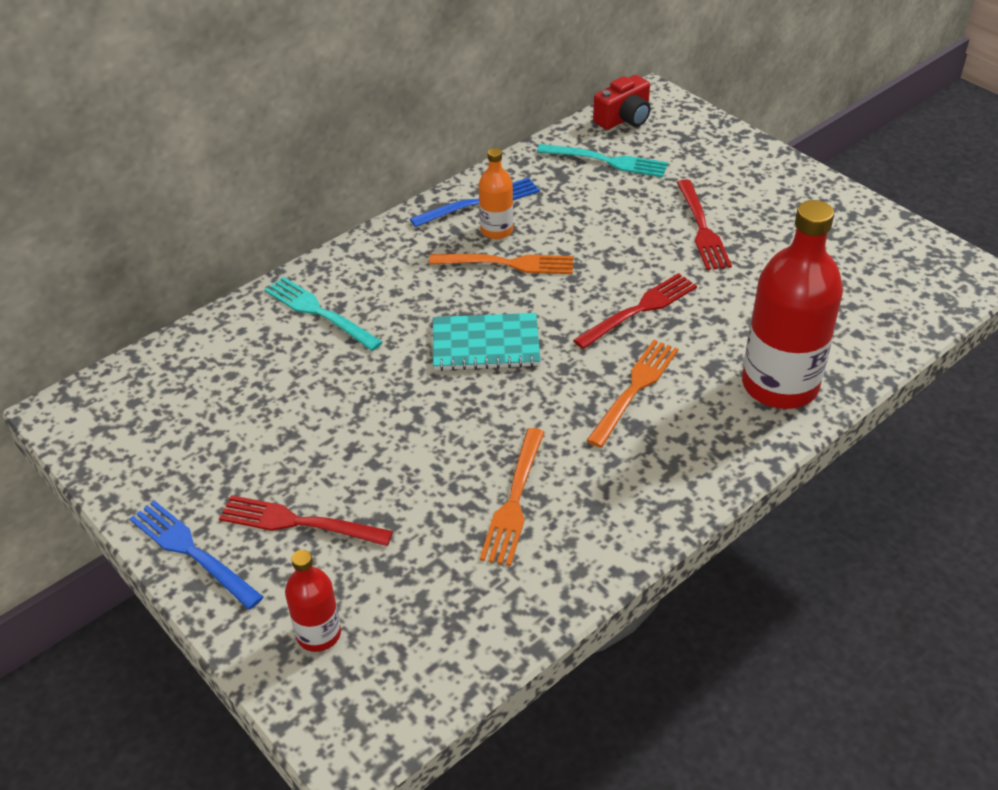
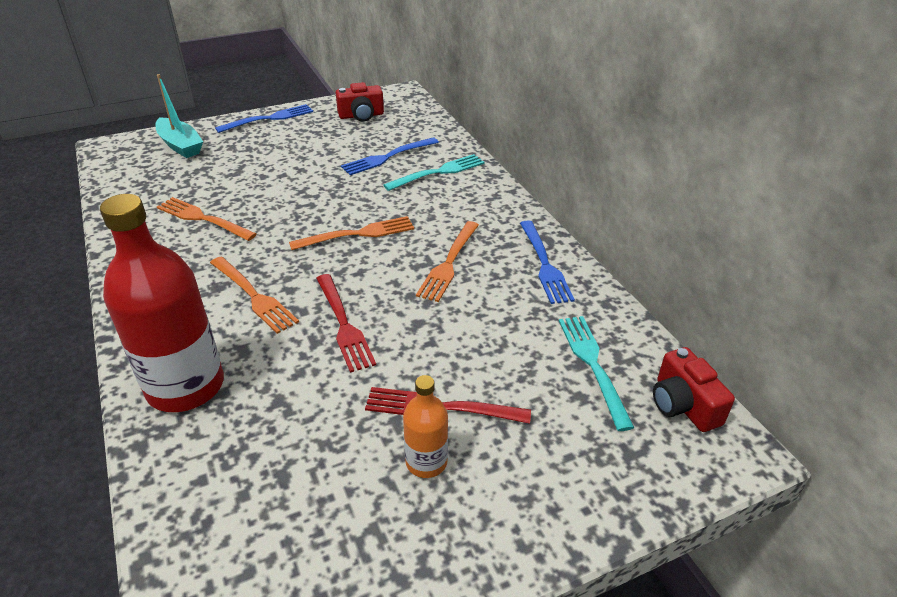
camera: 105 degrees right, 5 degrees down
(160, 436) = (361, 115): none -> red camera
(291, 369) = (387, 157): none -> blue fork
(299, 522) = (259, 147): red fork -> none
(318, 634) = (180, 145): red bottle -> turquoise boat
(485, 345) = (357, 234): turquoise notebook -> orange fork
(496, 230) = (499, 266): orange bottle -> orange bottle (426, 462)
(607, 161) = (593, 365): turquoise fork -> turquoise fork turned 135 degrees clockwise

